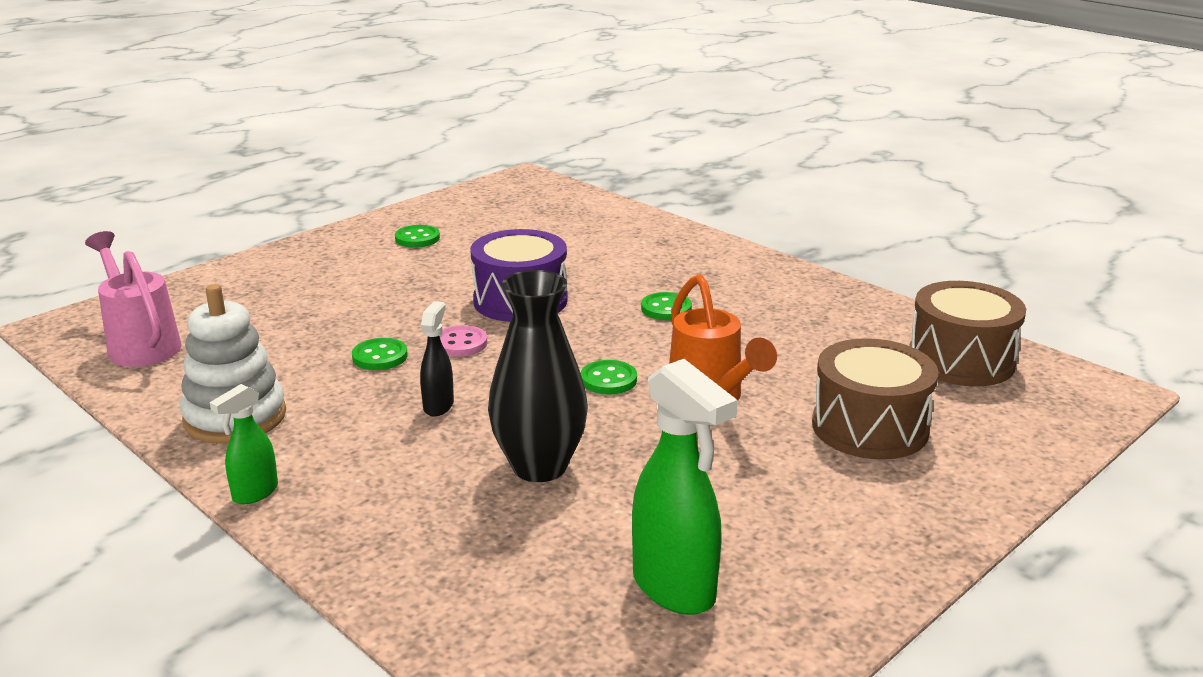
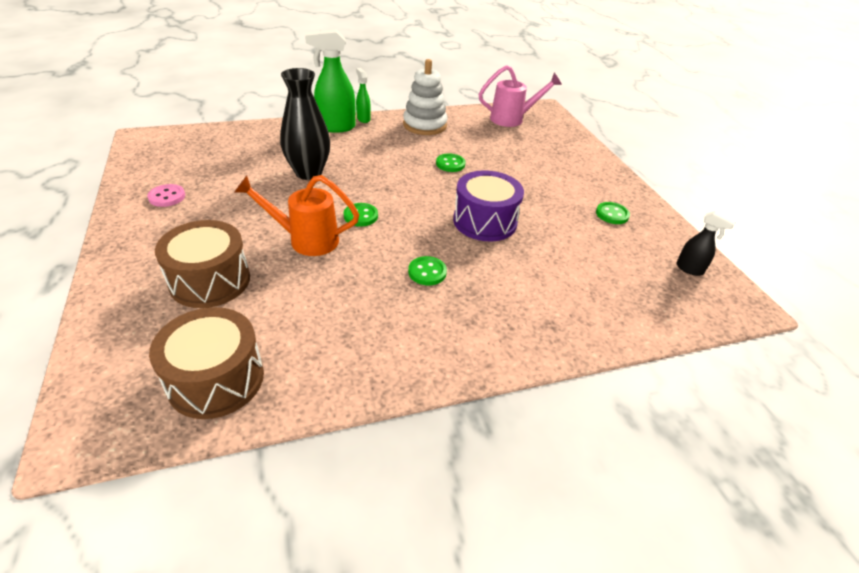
camera: 115 degrees right, 15 degrees up
(438, 406) = (386, 165): black spray bottle -> black spray bottle (689, 269)
(460, 343) = (445, 187): pink button -> pink button (167, 197)
(674, 589) = (195, 172): green spray bottle -> green spray bottle (335, 127)

